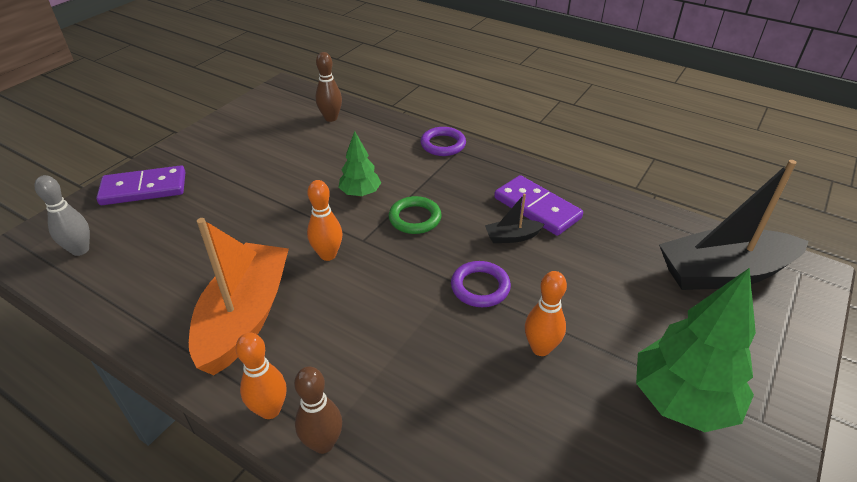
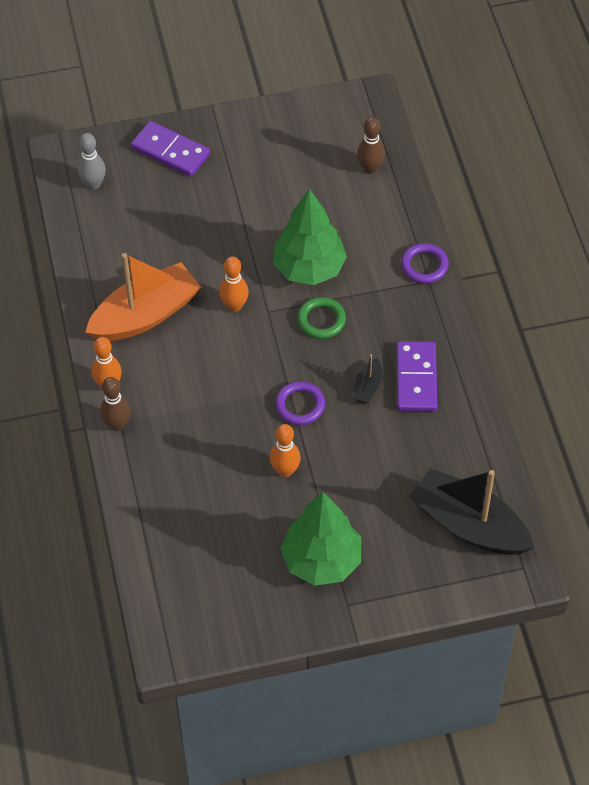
camera: 45 degrees right, 15 degrees up
(360, 193) = (309, 268): green tree -> green tree, size x1.83
(512, 237) = (367, 387): black boat -> black boat turned 105 degrees counterclockwise

